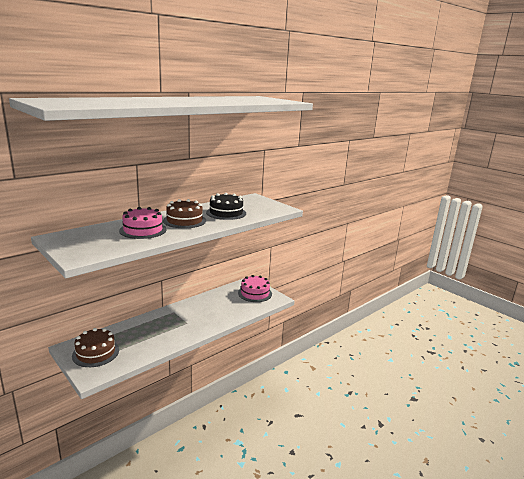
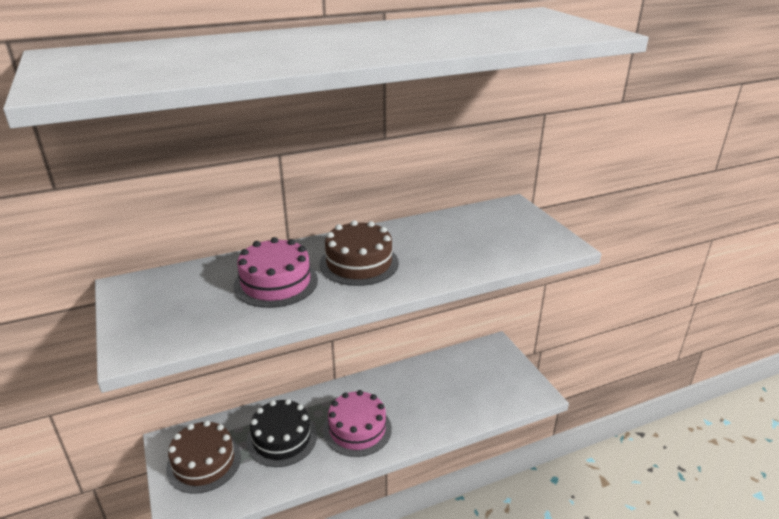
camera: 20 degrees right, 10 degrees up
(226, 213) = (444, 247): black cake -> black cake (282, 438)
(255, 293) = (498, 374): pink cake -> pink cake (357, 429)

